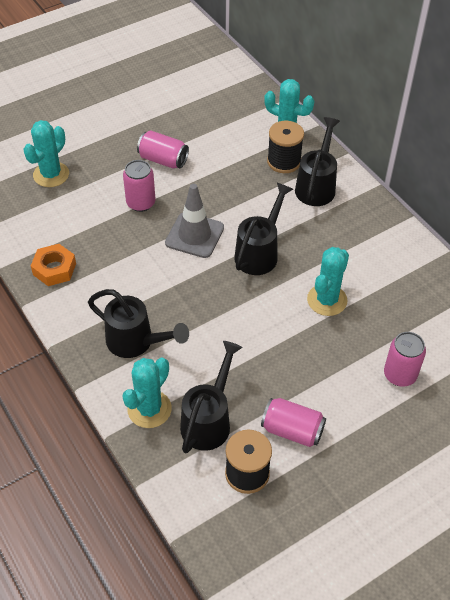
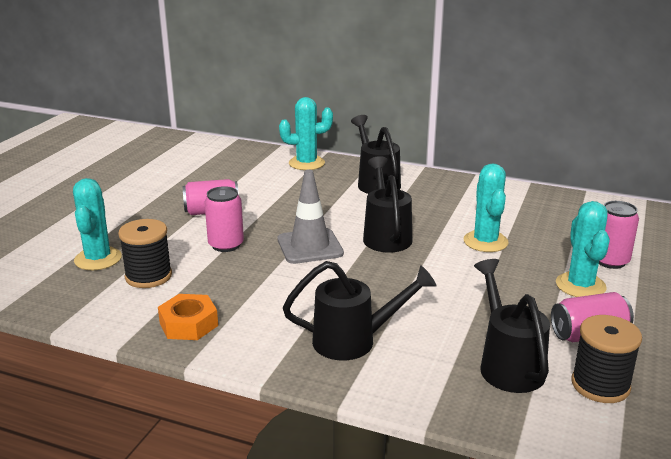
camera: 35 degrees left, 25 degrees down
(149, 409) = (439, 385): turquoise cactus -> turquoise cactus (580, 285)
(284, 161) = (328, 178): black spool -> black spool (148, 276)

